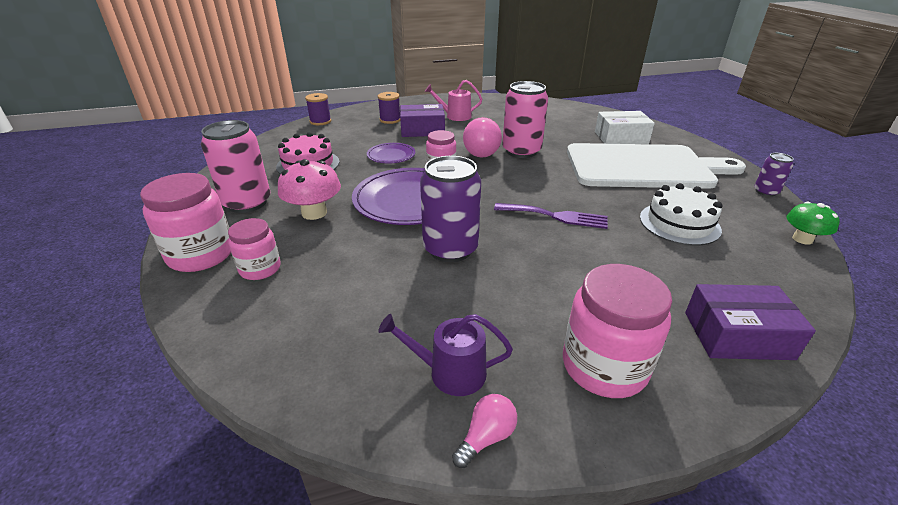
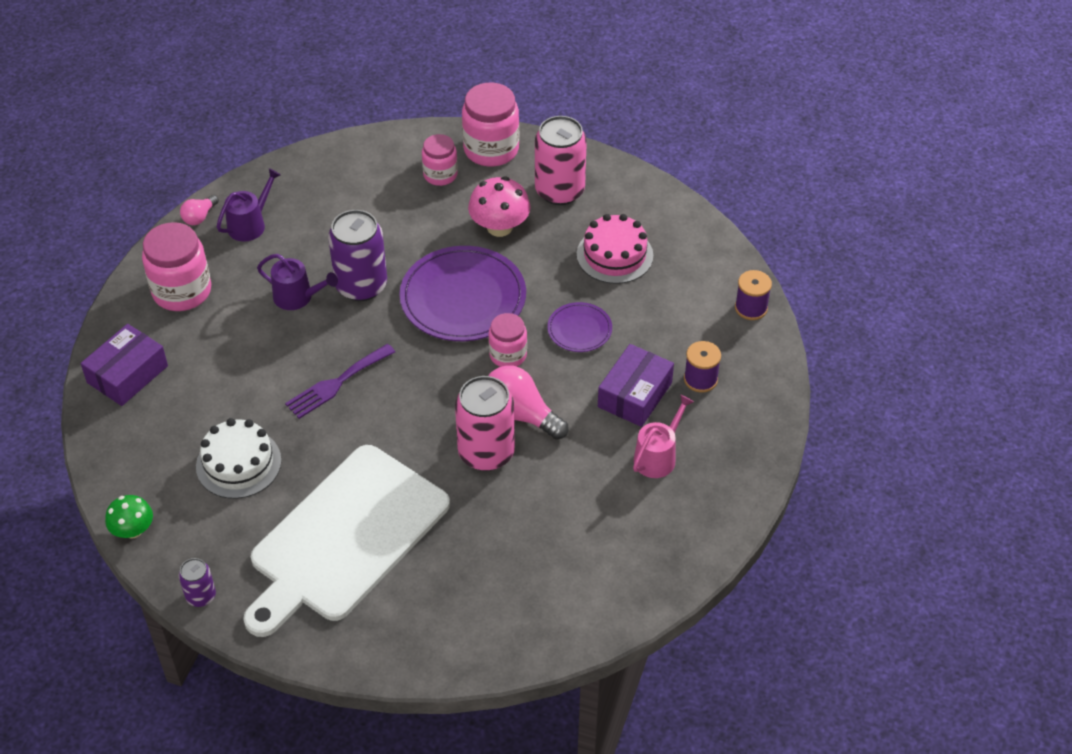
camera: 125 degrees right, 15 degrees up
(486, 437) = (199, 217): pink light bulb -> pink light bulb turned 45 degrees clockwise
(505, 277) = (297, 297): none -> purple watering can
(621, 137) = (430, 590): white box -> none

